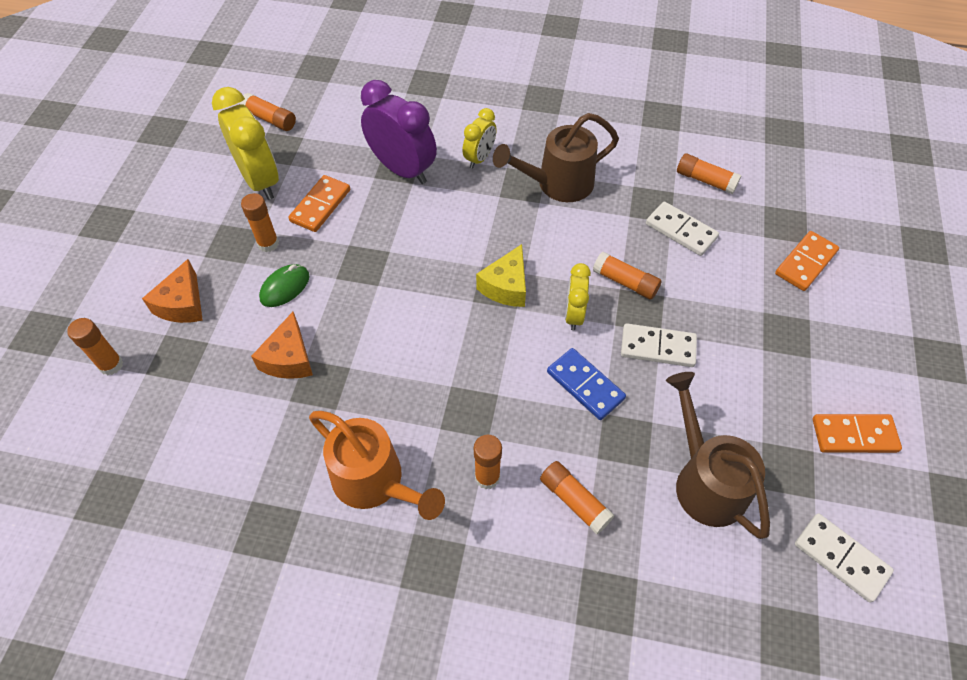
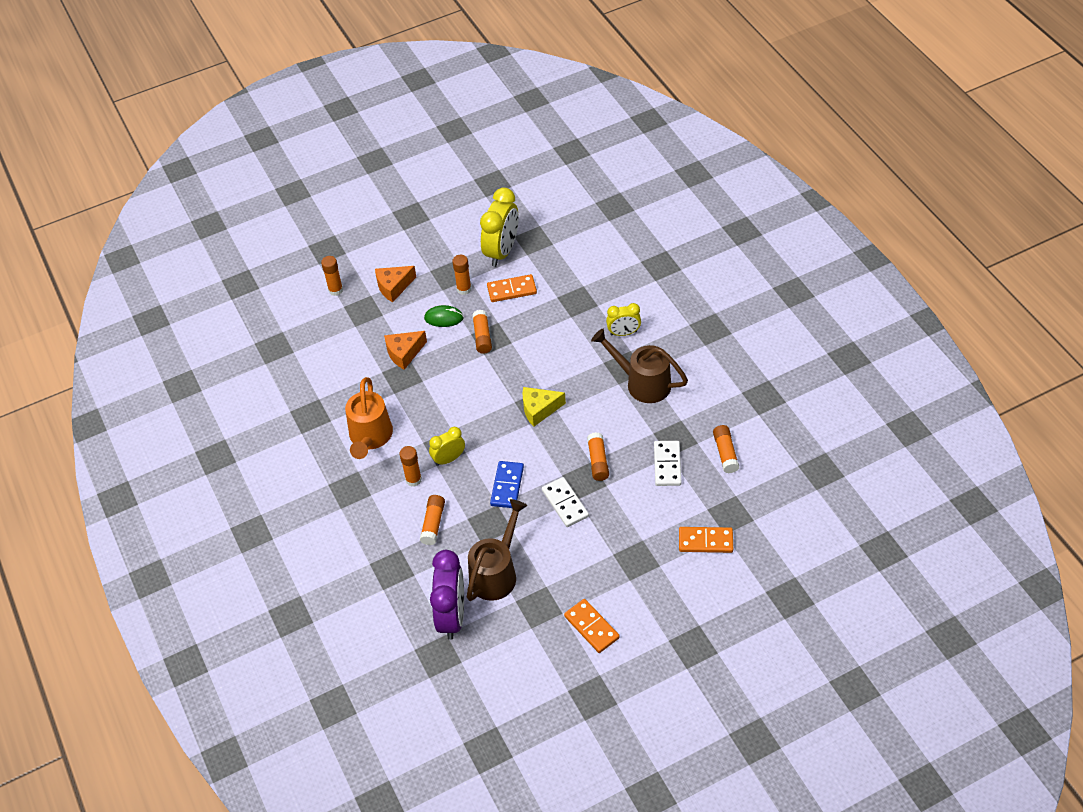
camera: 55 degrees right, 5 degrees down
(270, 119) = (550, 219): orange glue stick -> orange glue stick (482, 336)
(402, 169) = (576, 305): purple clock -> purple clock (452, 616)
(574, 315) = (550, 452): yellow clock -> yellow clock (449, 459)
(841, 558) = (504, 657): white domino -> none

